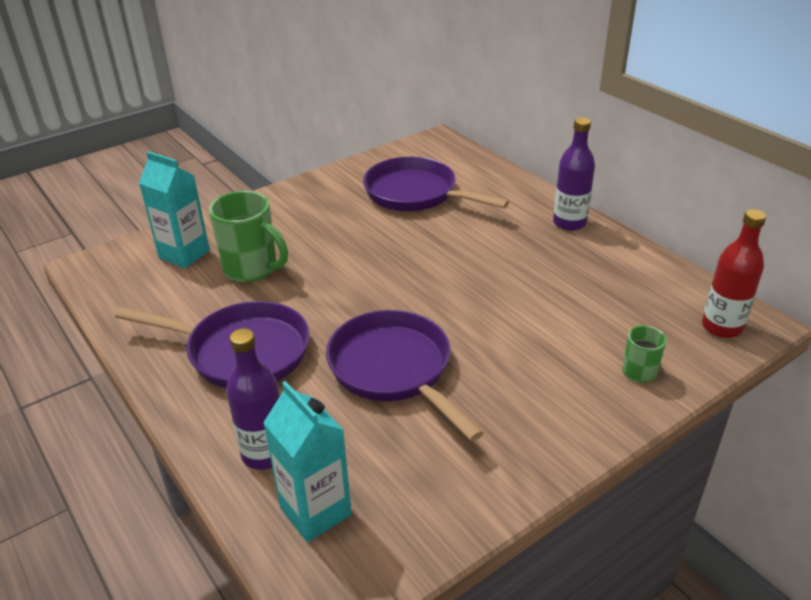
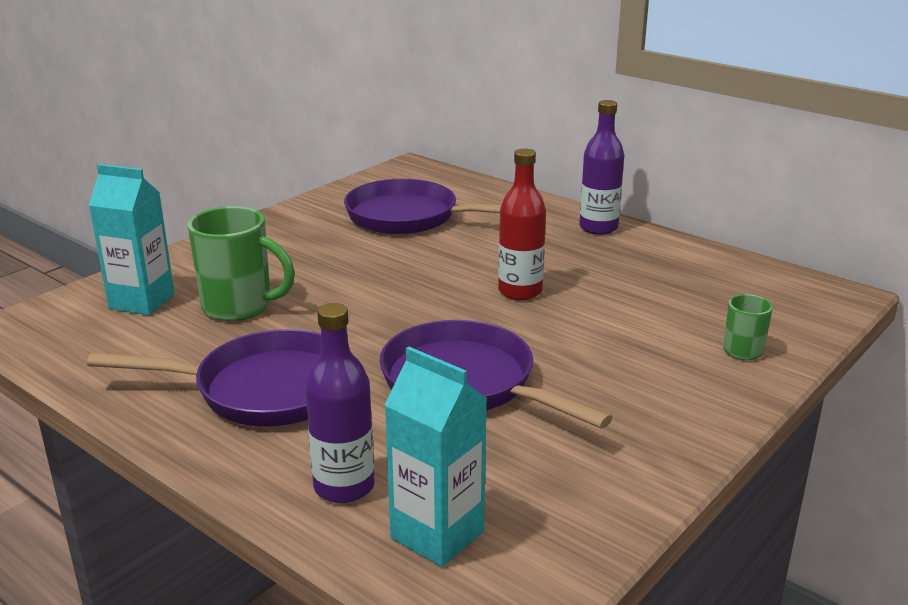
camera: 15 degrees left, 10 degrees down
(722, 327) = (807, 301): red bottle -> red bottle (520, 291)

